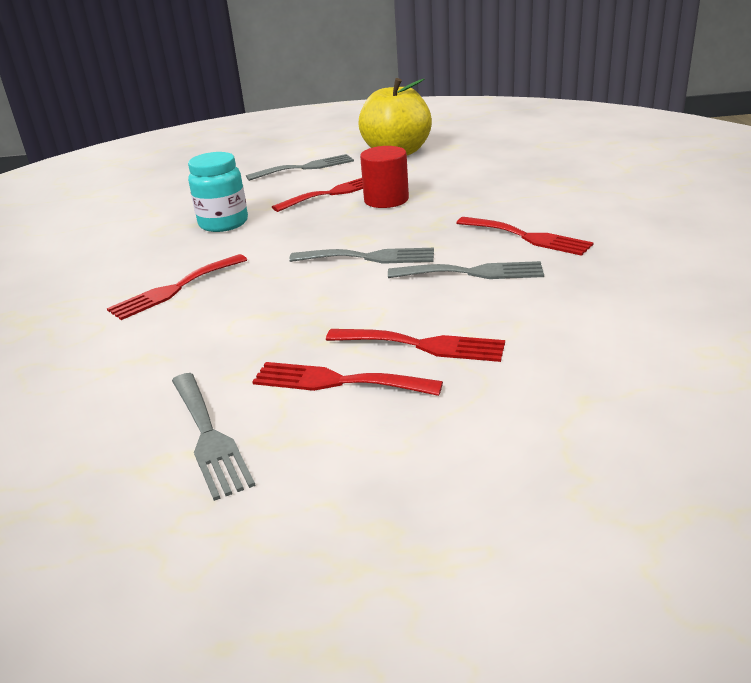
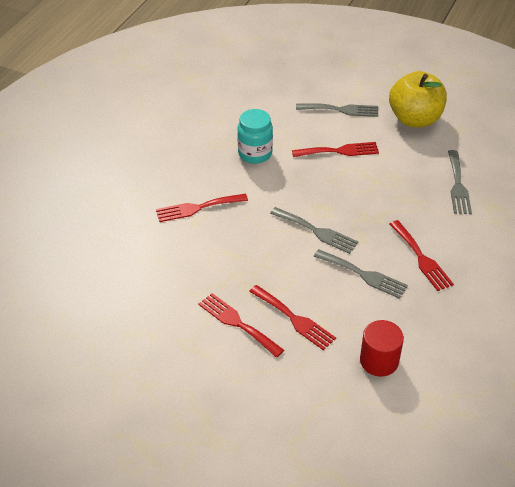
camera: 25 degrees right, 15 degrees up
(209, 437) = (162, 329): grey fork -> grey fork (458, 185)
(386, 200) = (367, 175): red cylinder -> red cylinder (379, 360)

